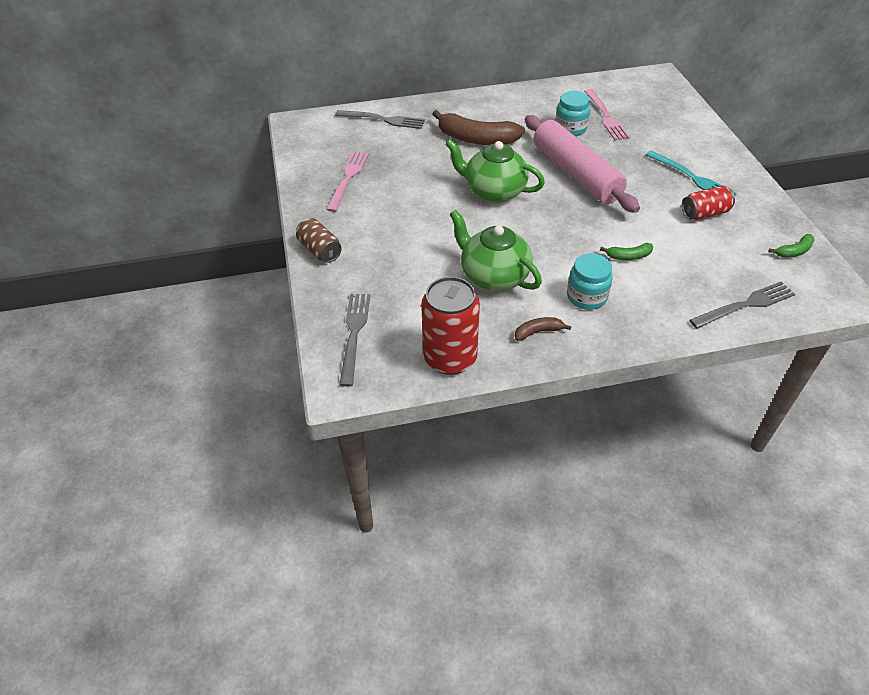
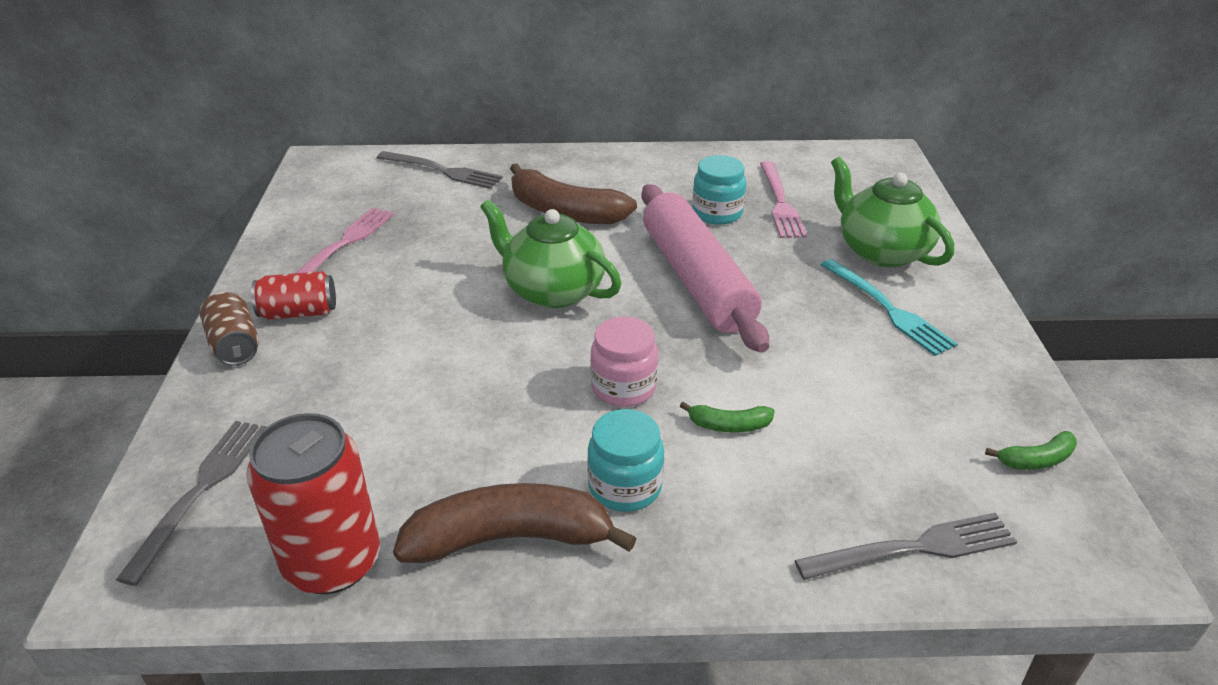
camera: 10 degrees right, 10 degrees down
(493, 276) = (483, 426): green teapot -> green teapot (881, 251)
(538, 332) = (510, 538): brown banana -> brown banana, size x2.15
(562, 243) = (623, 387): none -> pink jar
(704, 213) = (890, 371): red can -> red can (299, 312)

